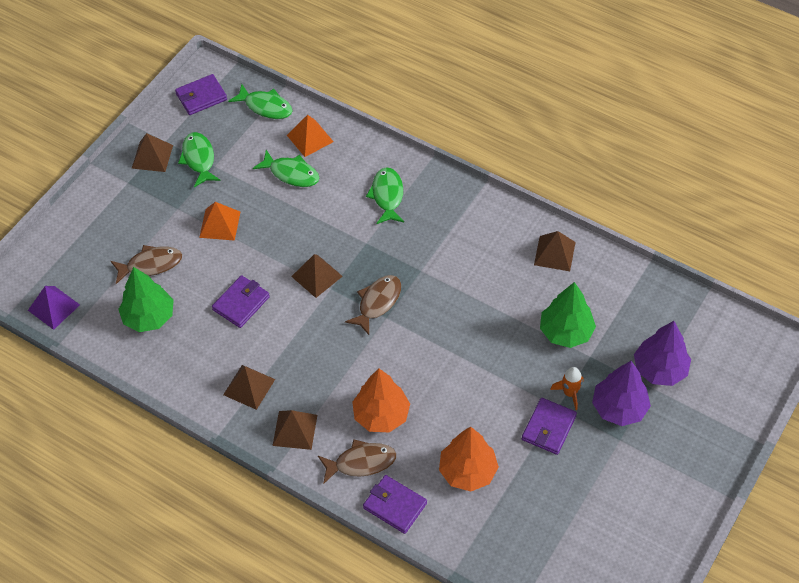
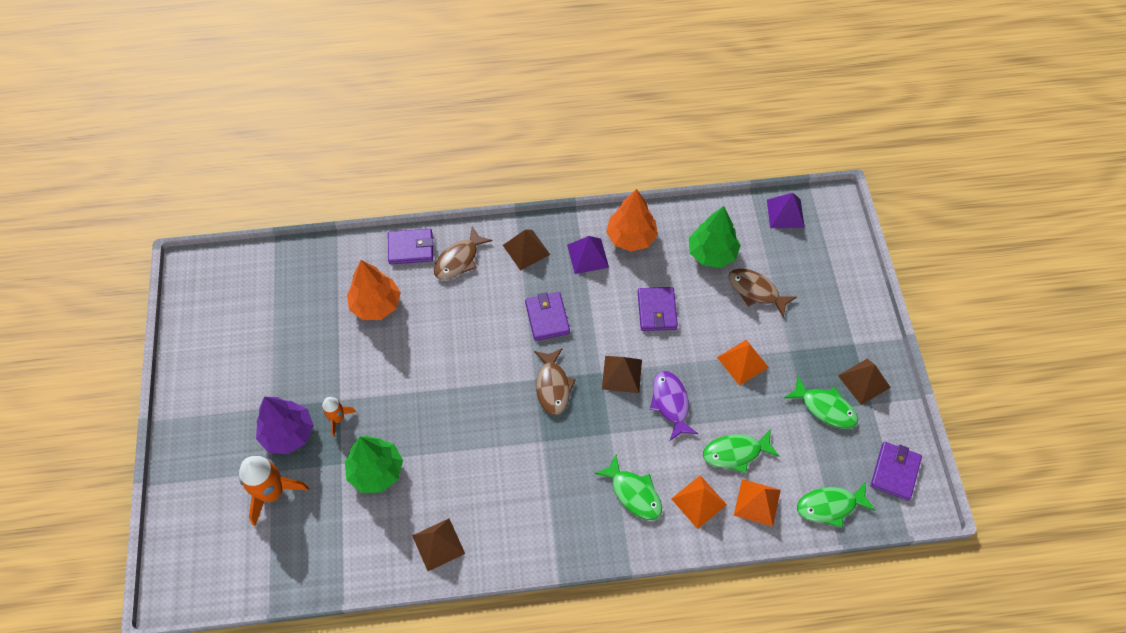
camera: 140 degrees right, 5 degrees up
(150, 265) = (756, 291): brown fish -> brown fish turned 90 degrees clockwise
(249, 387) = (588, 256): brown pyramid -> purple pyramid
(302, 232) = (670, 403): none -> purple fish
(348, 163) = (698, 501): none -> orange pyramid
(381, 415) = (473, 301): orange tree -> orange tree (631, 237)
(548, 428) = (336, 378): purple wallet -> purple wallet (547, 318)
(660, 369) = (272, 493): purple tree -> orange rocket

